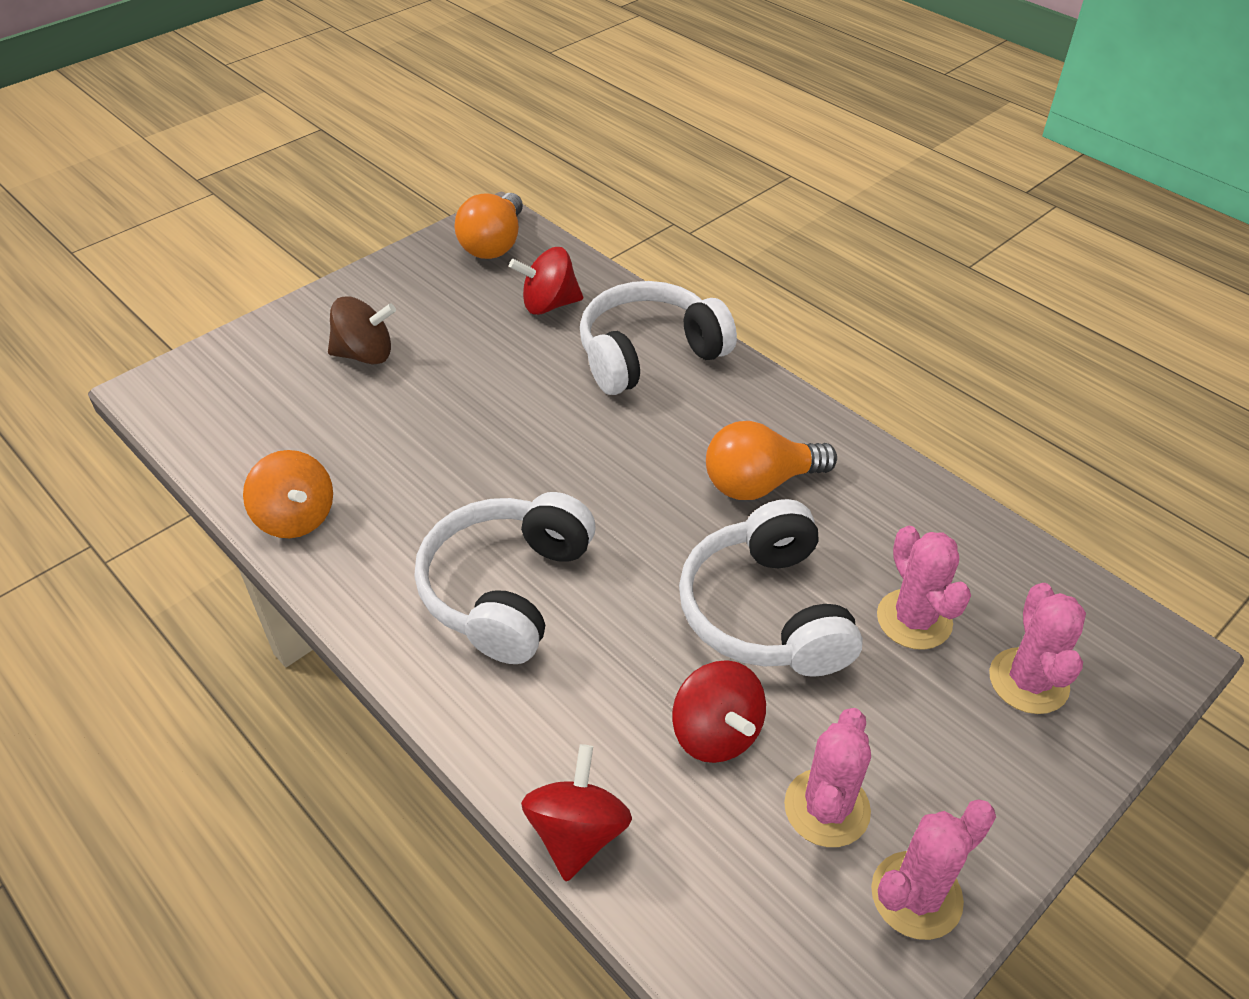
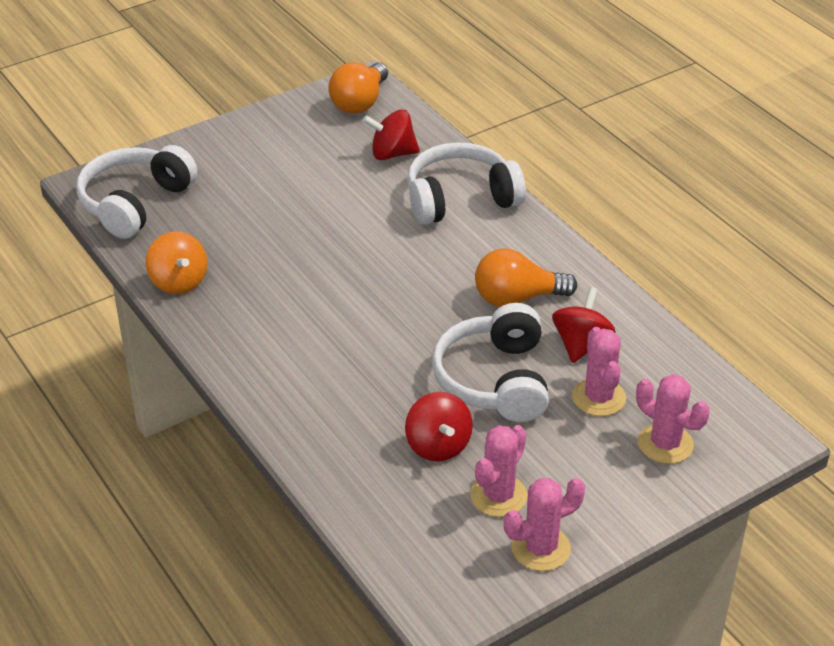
camera: 10 degrees right, 5 degrees down
(365, 354) = (245, 176): brown spinning top -> none
(506, 589) = (317, 344): white headphones -> white headphones (135, 203)
(577, 833) = (332, 487): red spinning top -> red spinning top (581, 344)
(1028, 681) = (665, 444): pink cactus -> pink cactus turned 60 degrees counterclockwise

